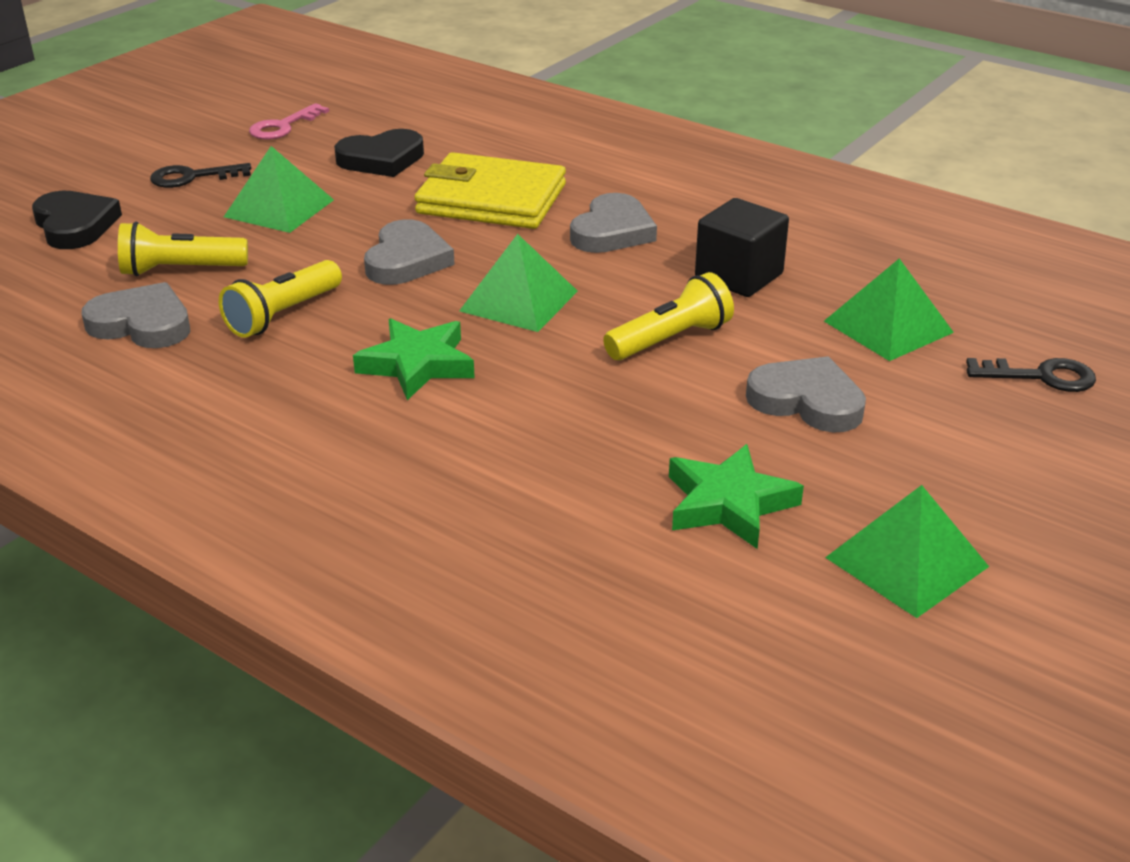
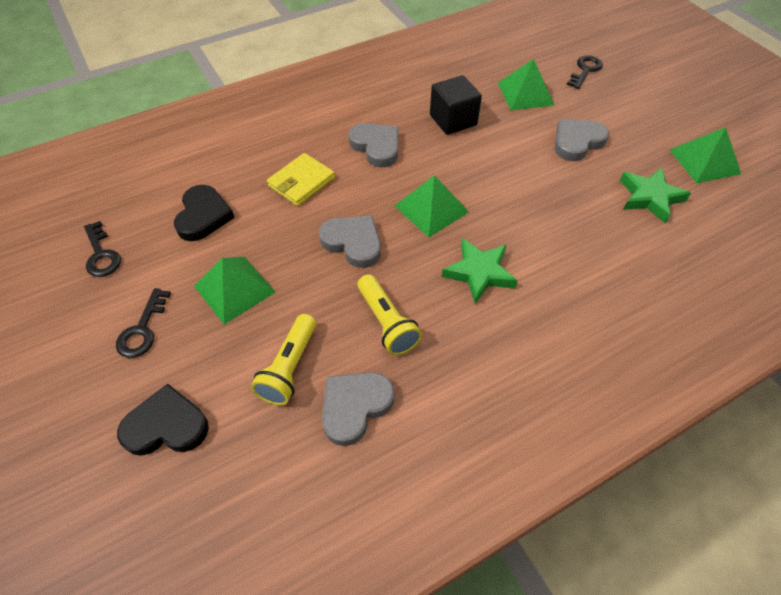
camera: 65 degrees left, 20 degrees up
(283, 126) = (101, 254): pink key -> black key
(491, 199) = (301, 182): yellow wallet -> yellow wallet, size x0.63
(670, 339) = (502, 165): yellow flashlight -> none

